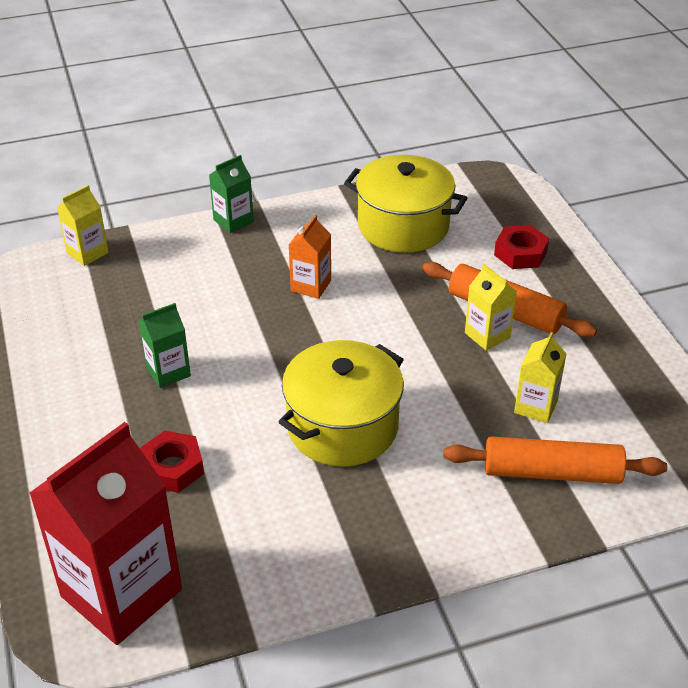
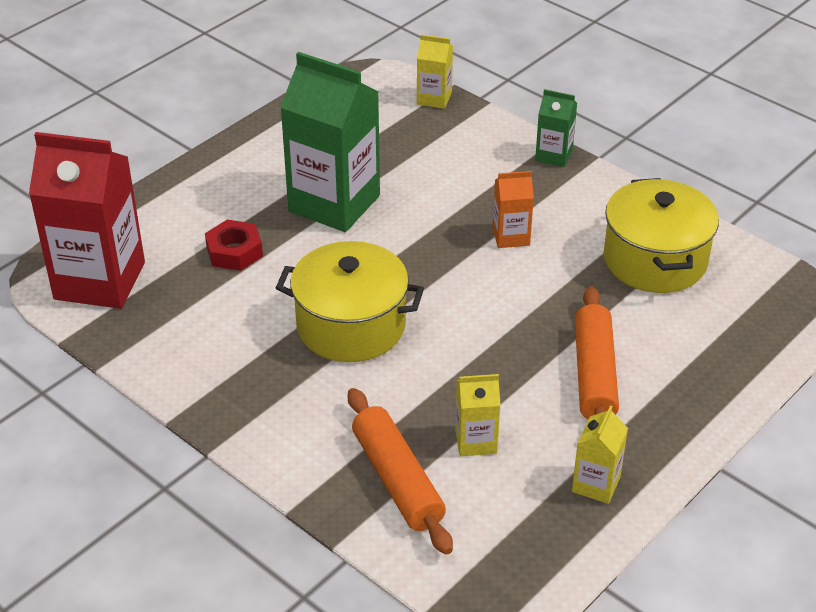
camera: 60 degrees right, 0 degrees up
(168, 372) = (334, 203): green carton -> green carton, size x2.12
(487, 335) = (547, 374): yellow carton -> yellow carton (596, 484)
(520, 253) = (695, 355): red nut -> none

